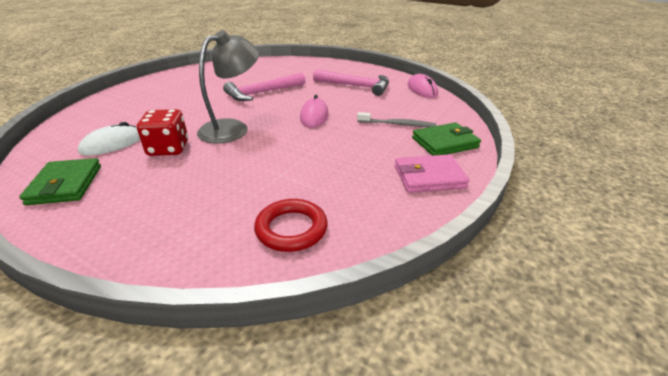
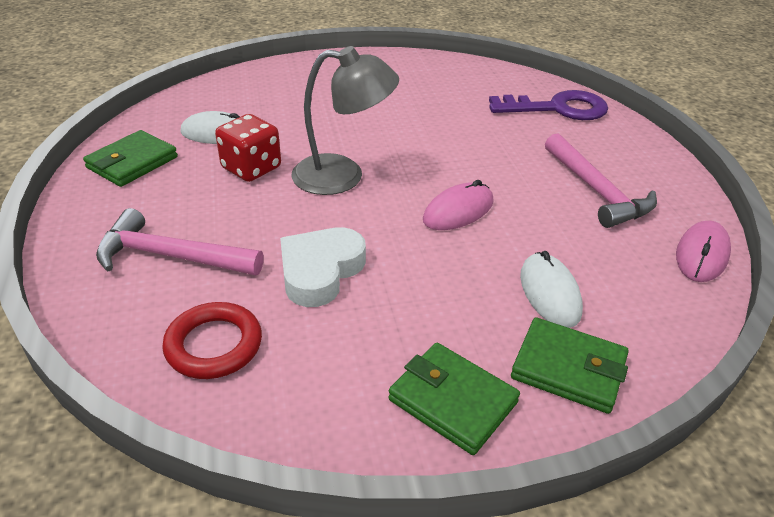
camera: 45 degrees right, 5 degrees up
(262, 93) = (451, 138): pink hammer -> pink hammer (171, 256)
(291, 168) = (320, 271): none -> white heart
(292, 66) = (557, 108): none -> purple key
(397, 124) = (550, 293): grey toothbrush -> white mouse
(429, 177) = (452, 401): pink wallet -> green wallet

